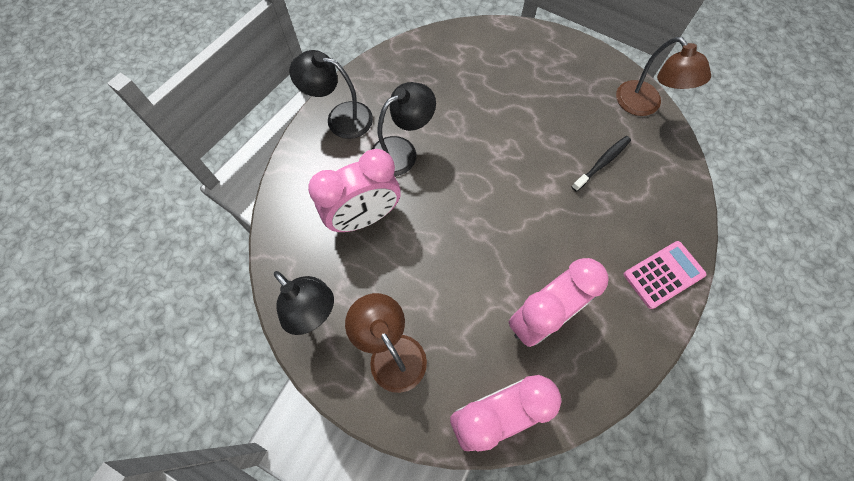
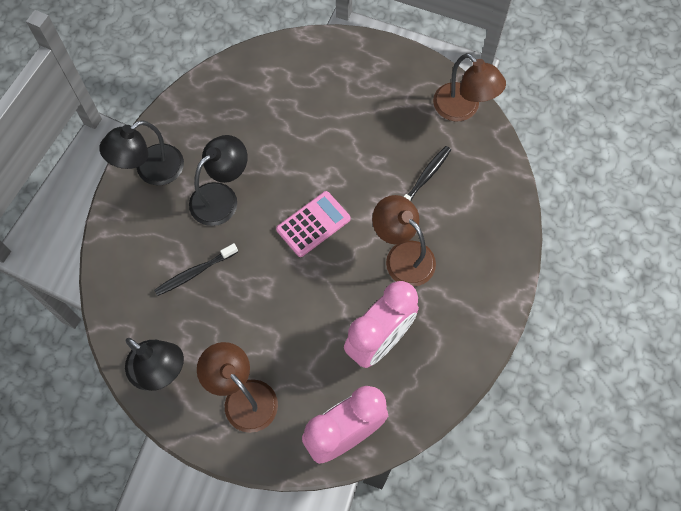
camera: 10 degrees left, 0 degrees up
(340, 118) = (151, 171): black lamp -> black lamp turned 45 degrees counterclockwise
(364, 217) = (195, 272): pink clock -> black toothbrush
(573, 234) = (402, 255): none -> brown lamp
(663, 274) = (491, 281): pink calculator -> pink calculator (313, 224)

